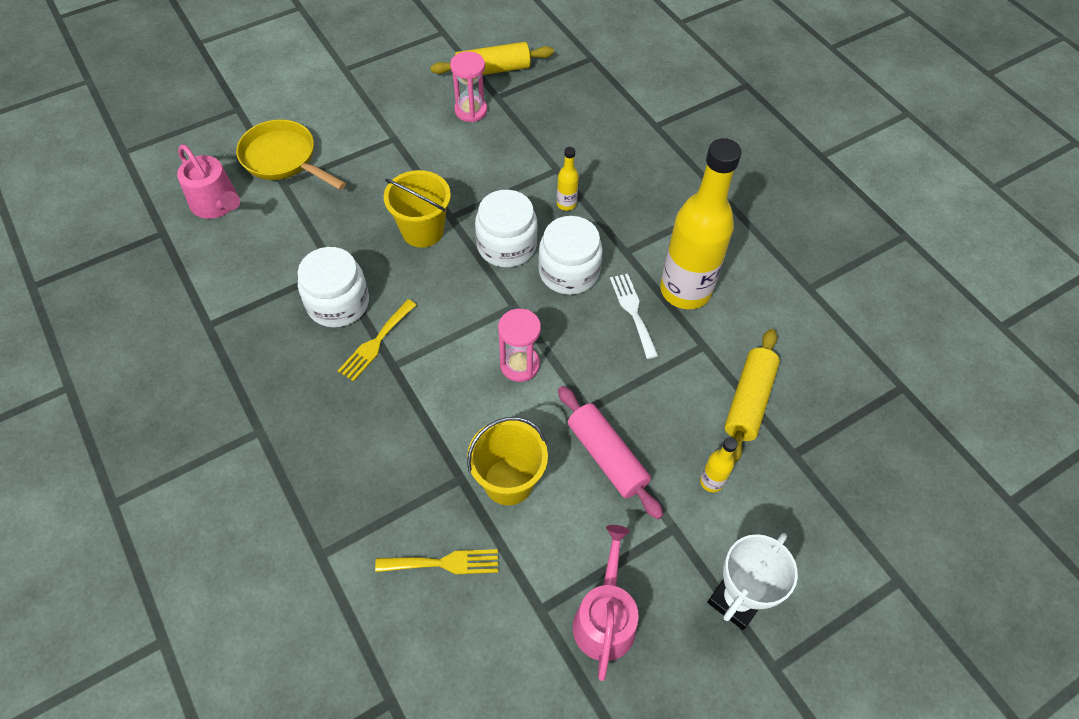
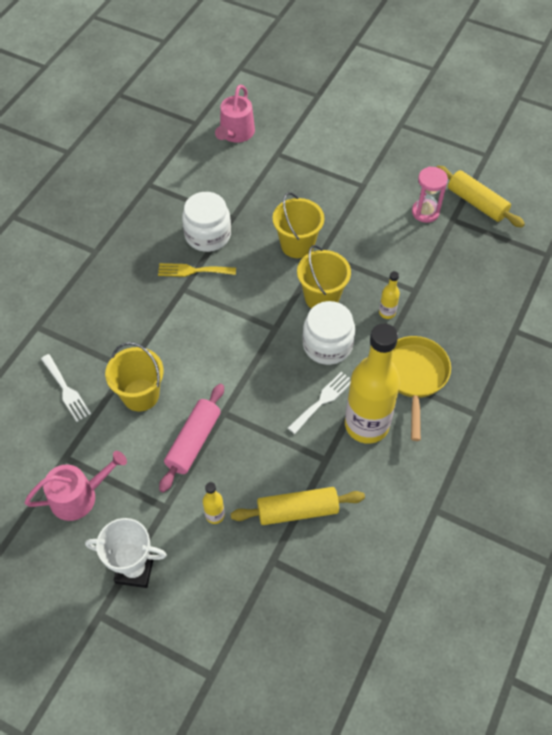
camera: 60 degrees right, 0 degrees up
(283, 159) = (296, 142): yellow pan -> yellow pan (414, 377)
(444, 563) = (66, 390): yellow fork -> white fork
(506, 246) = (321, 297): white jar -> yellow bucket
(519, 365) = (230, 356): pink hourglass -> none

